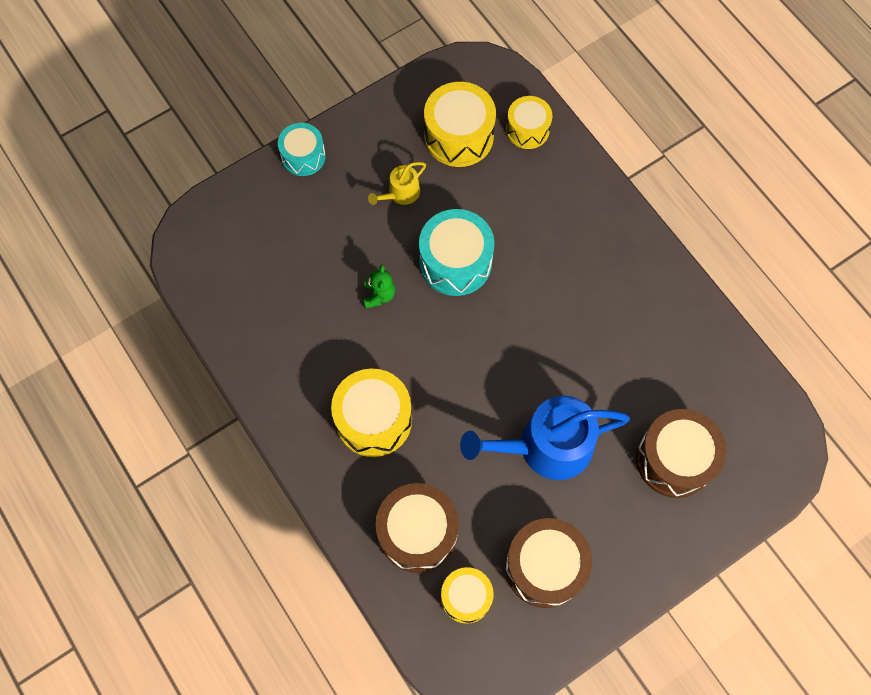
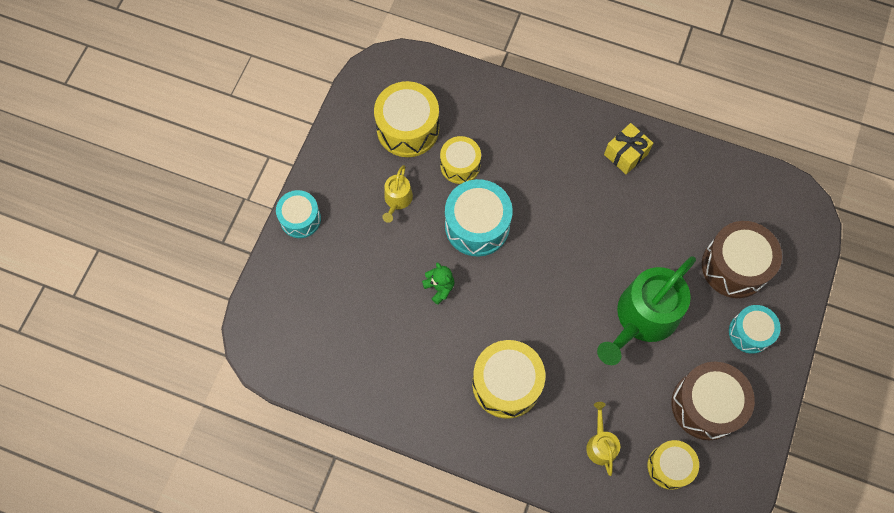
camera: 35 degrees left, 0 degrees up
(417, 532) = (601, 444): brown drum -> yellow watering can
(527, 129) = (455, 92): yellow drum -> yellow drum (460, 165)
(546, 446) = (642, 318): blue watering can -> green watering can
(641, 530) = (750, 332): none -> turquoise drum
(648, 286) = (626, 154): none -> yellow gift

